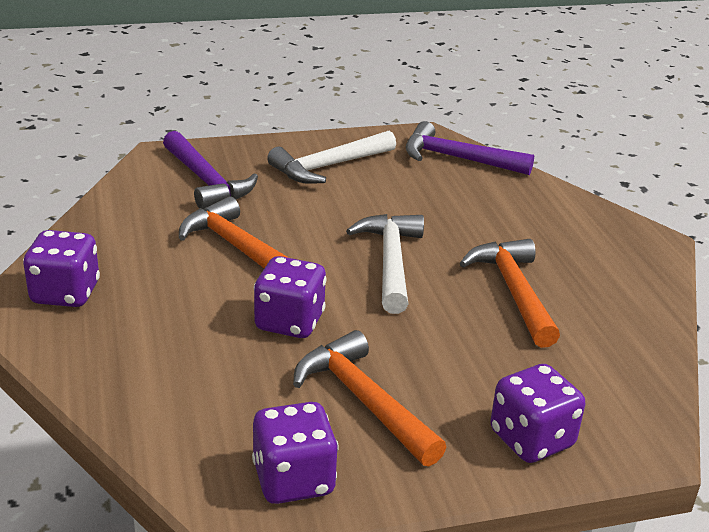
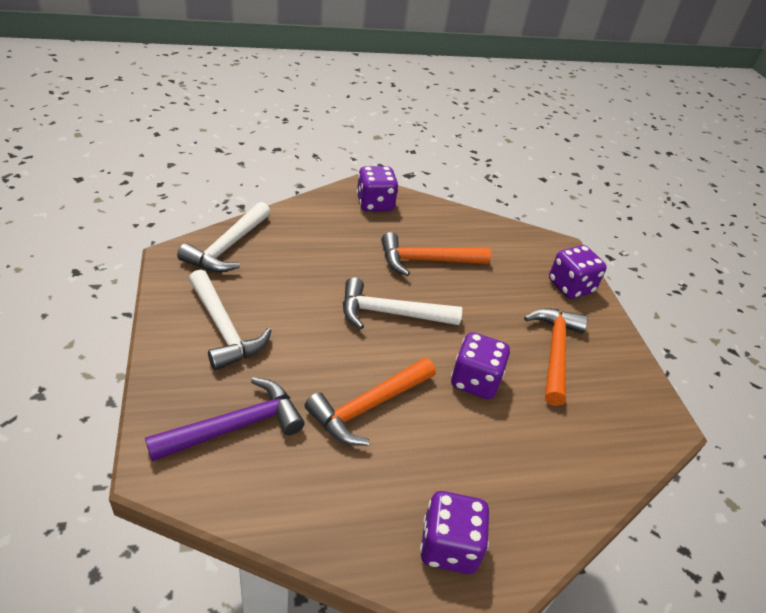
camera: 90 degrees left, 10 degrees up
(293, 479) = (634, 394): purple dice -> purple dice (375, 204)
(363, 400) = (554, 352): orange hammer -> orange hammer turned 135 degrees clockwise
(457, 158) = (228, 247): purple hammer -> white hammer

